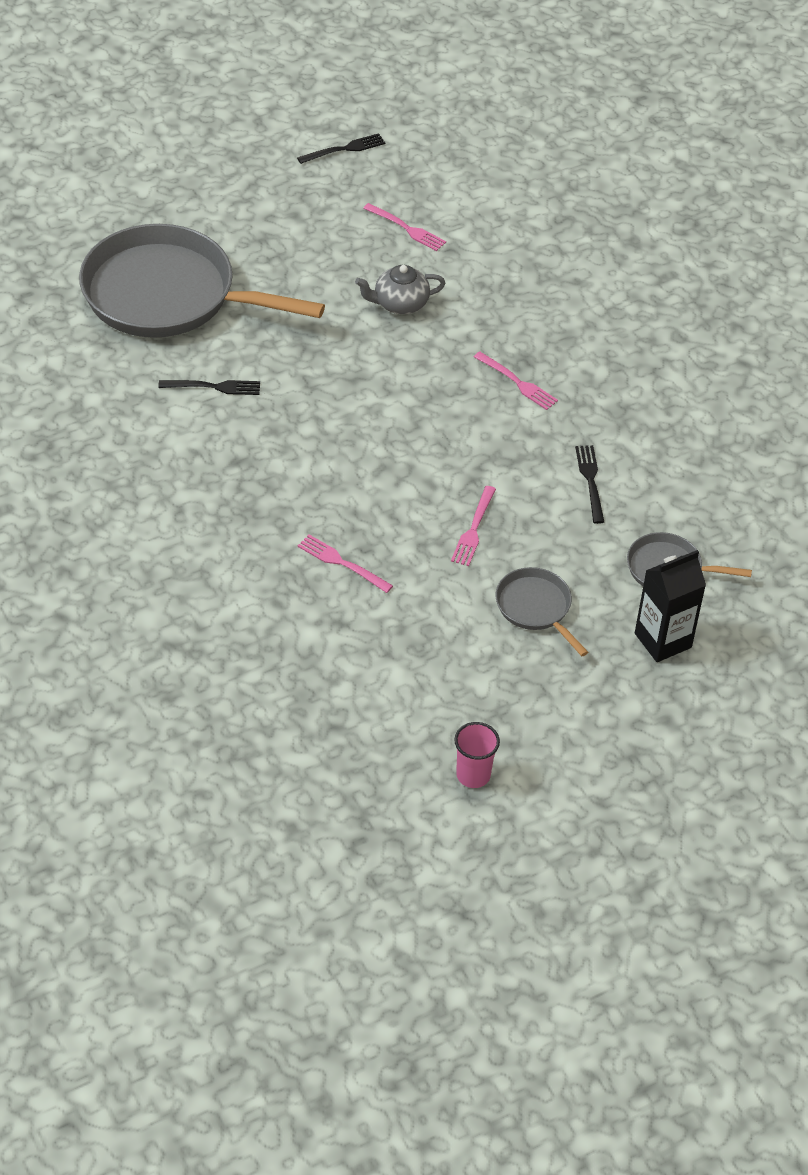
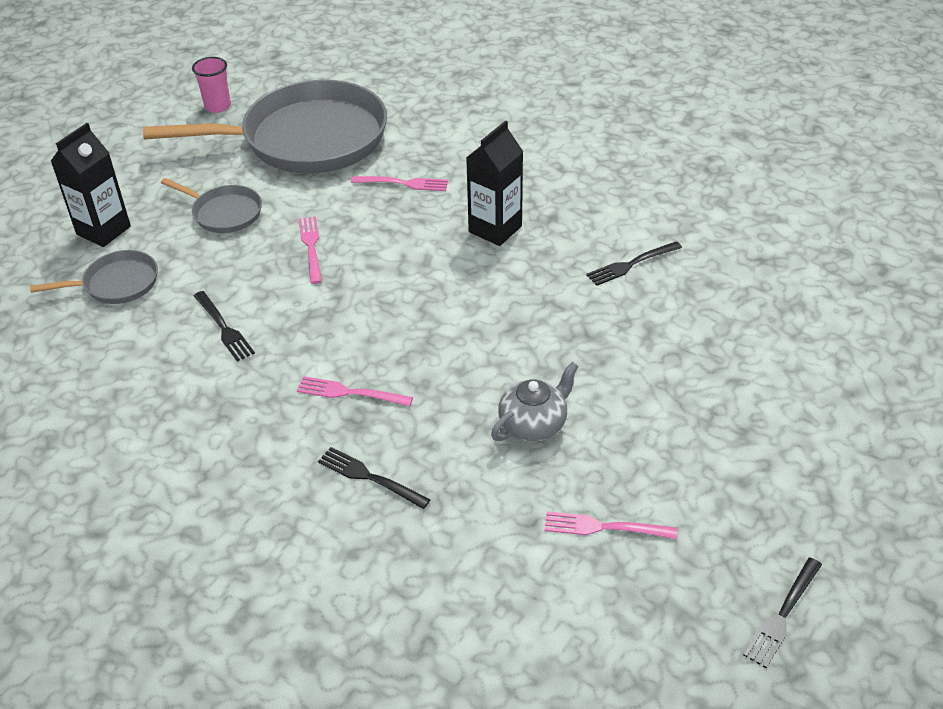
camera: 155 degrees right, 5 degrees down
(168, 295) = (764, 327): grey pan -> grey pan (306, 139)
(297, 472) = (495, 229): none -> black carton
(539, 319) = (369, 477): none -> black fork

